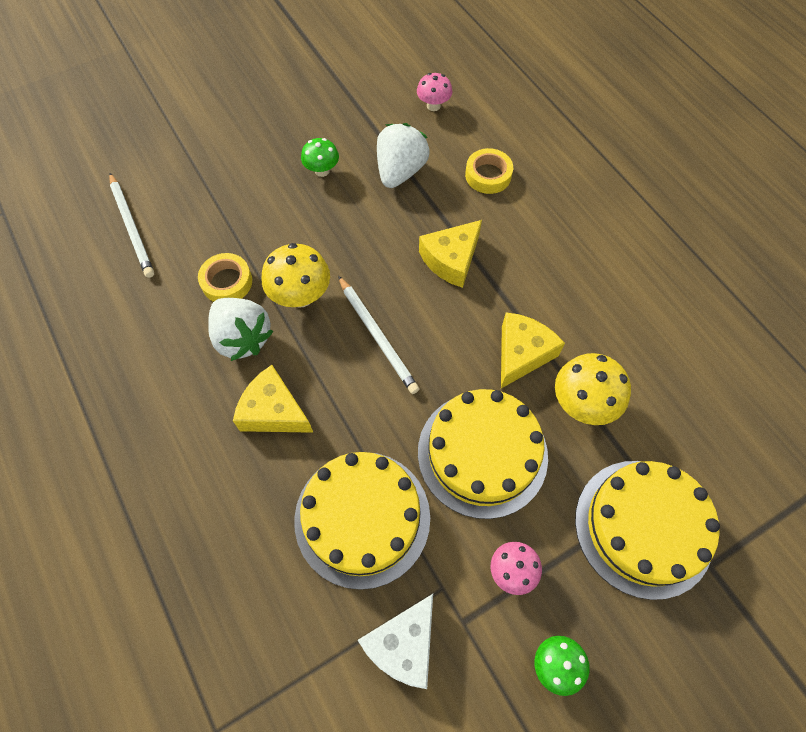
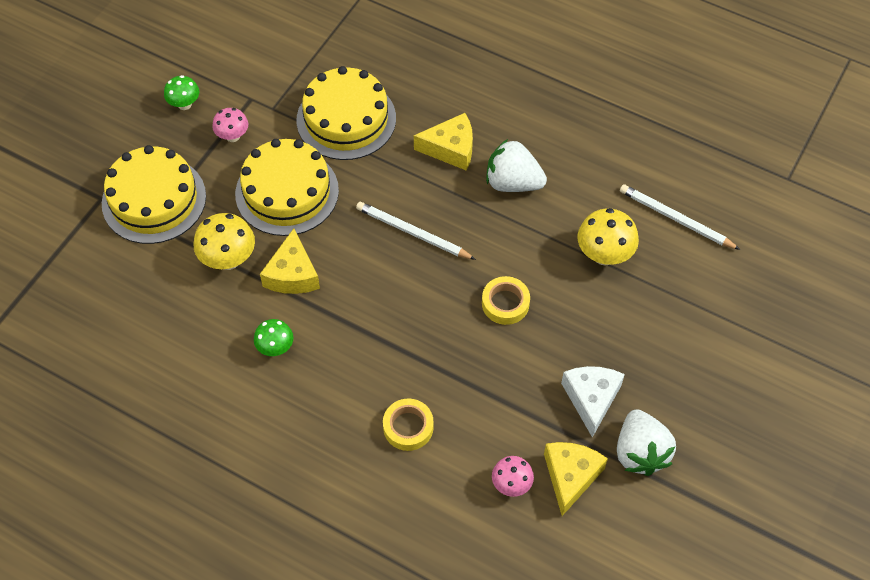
camera: 150 degrees right, 5 degrees down
(227, 282) = (560, 215): yellow tape -> yellow tape (505, 303)
(301, 296) = (494, 233): yellow mushroom -> yellow mushroom (604, 255)
(322, 171) = (564, 351): green mushroom -> green mushroom (275, 348)
(400, 171) = (492, 388): white strawberry -> white strawberry (640, 452)
(403, 644) = (281, 73): white cheese -> white cheese (591, 399)
(451, 259) = (393, 324): yellow cheese -> yellow cheese (570, 476)

